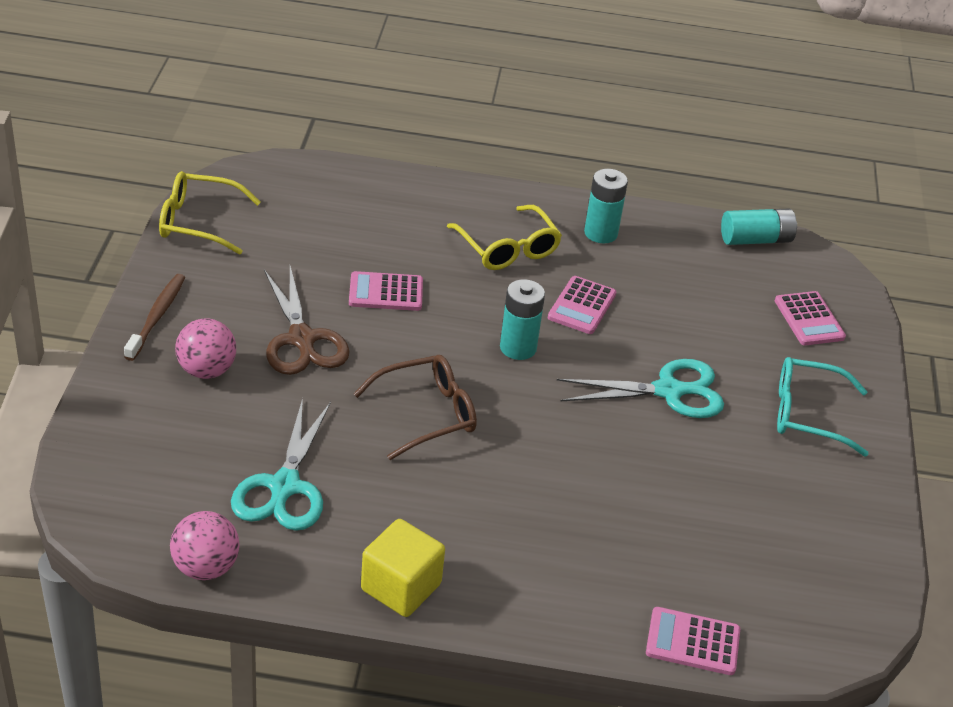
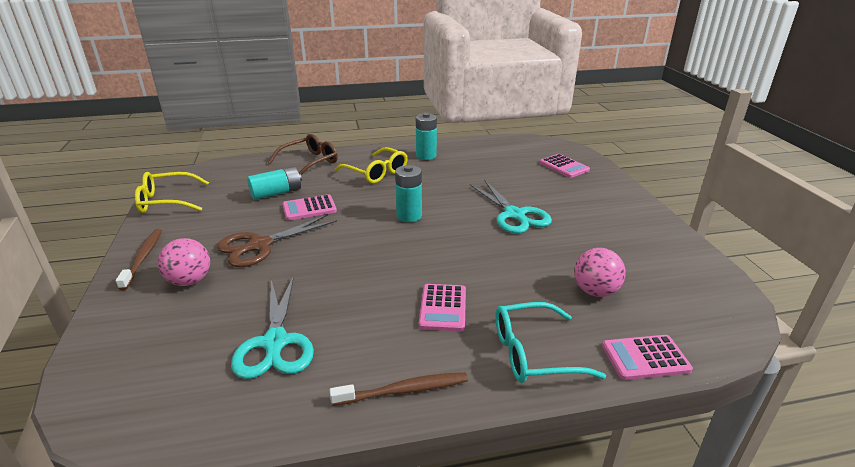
camera: 15 degrees left, 10 degrees down
(205, 567) = (220, 431): pink ball -> pink ball (595, 291)
(302, 340) = (259, 246): brown scissors -> brown scissors turned 90 degrees clockwise
(401, 587) = (403, 390): yellow cube -> brown toothbrush
(426, 414) = (367, 266): brown glasses -> brown glasses (309, 162)
(582, 306) = (436, 188): pink calculator -> pink calculator (443, 308)
(669, 391) = (515, 215): turquoise scissors -> turquoise scissors turned 90 degrees clockwise
(756, 239) = (510, 142): turquoise battery -> turquoise battery (276, 193)
(807, 414) = (600, 207): turquoise glasses -> turquoise glasses (533, 353)

